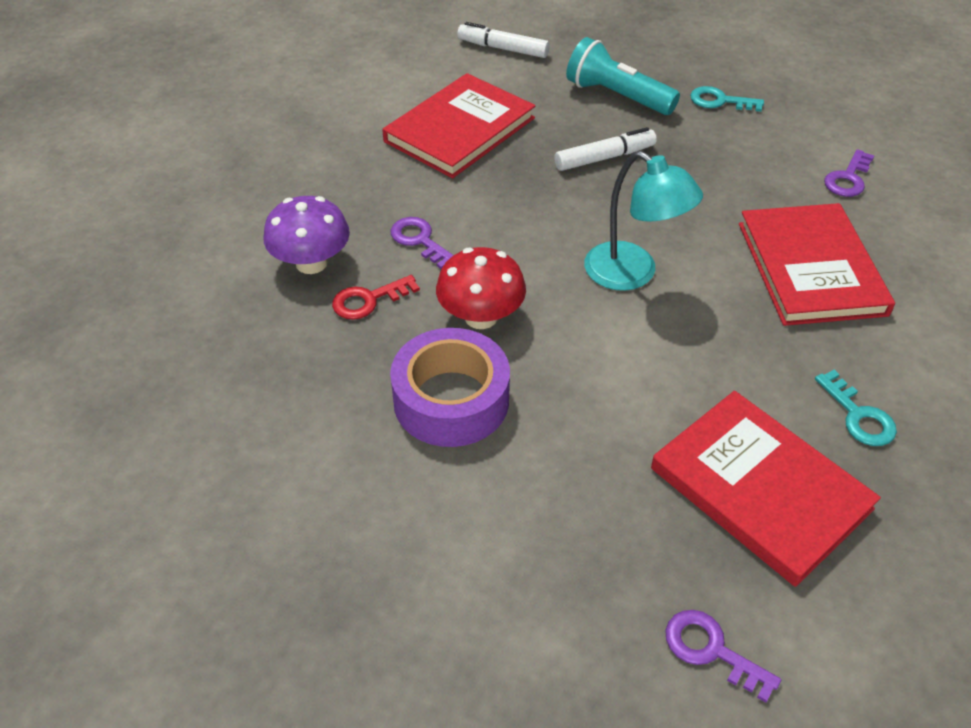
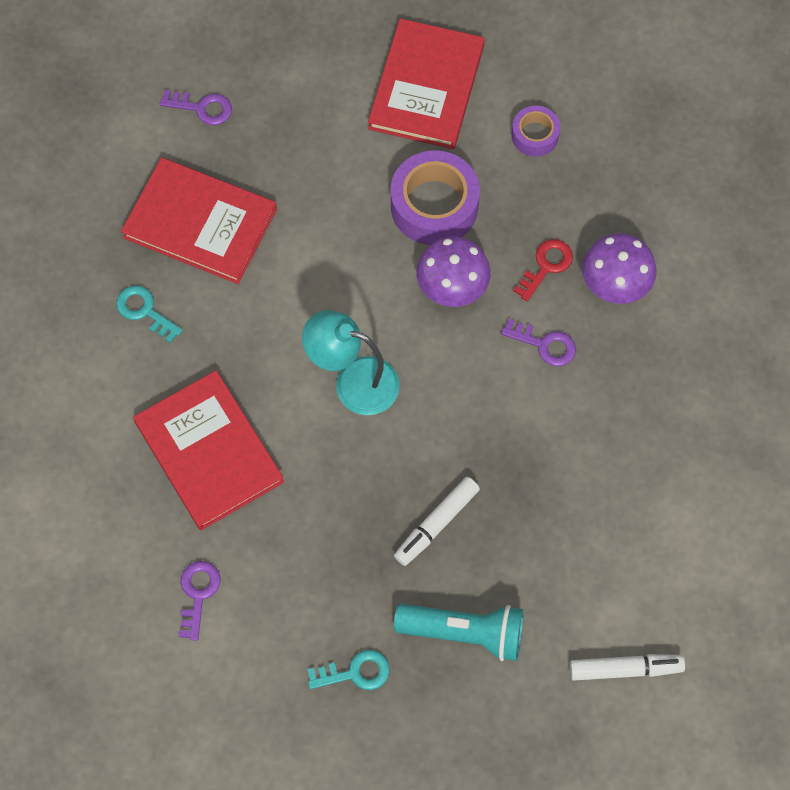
camera: 155 degrees right, 20 degrees up
(279, 430) = (535, 135): none -> purple tape
(459, 130) = (593, 505): red book -> red book (426, 87)
(481, 317) = (452, 286): red mushroom -> purple mushroom

